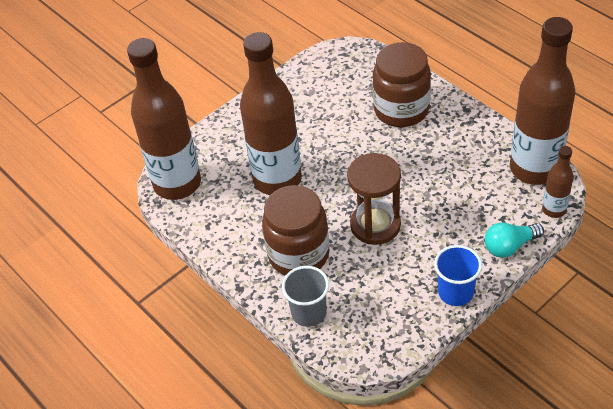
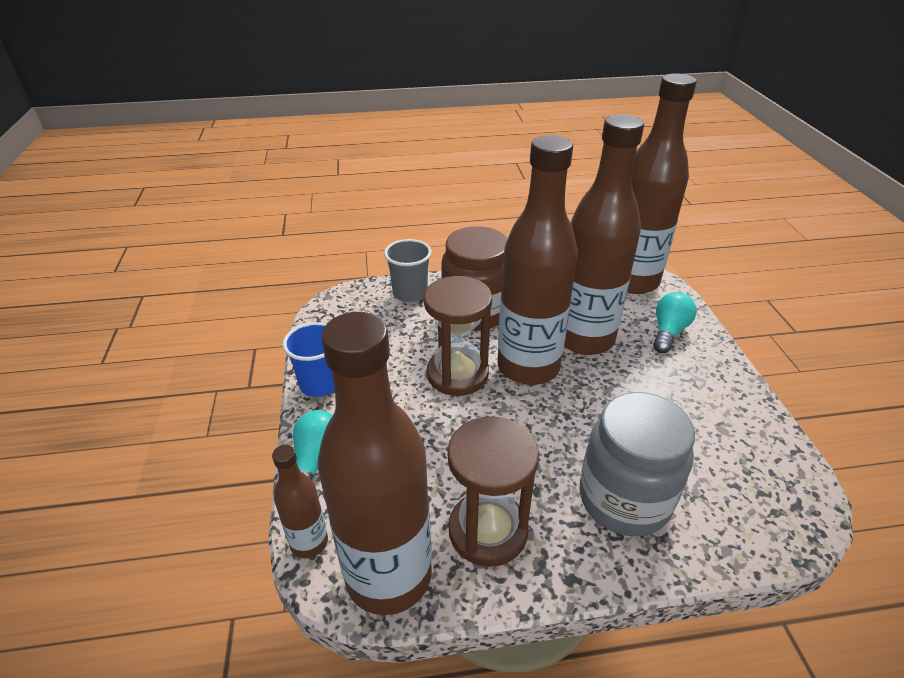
camera: 120 degrees right, 10 degrees down
(232, 142) = (668, 332): none -> turquoise light bulb
(334, 194) = (528, 367): none -> brown bottle
(401, 110) = (624, 499): brown jar -> grey jar
(472, 148) = (488, 530): none -> brown hourglass

